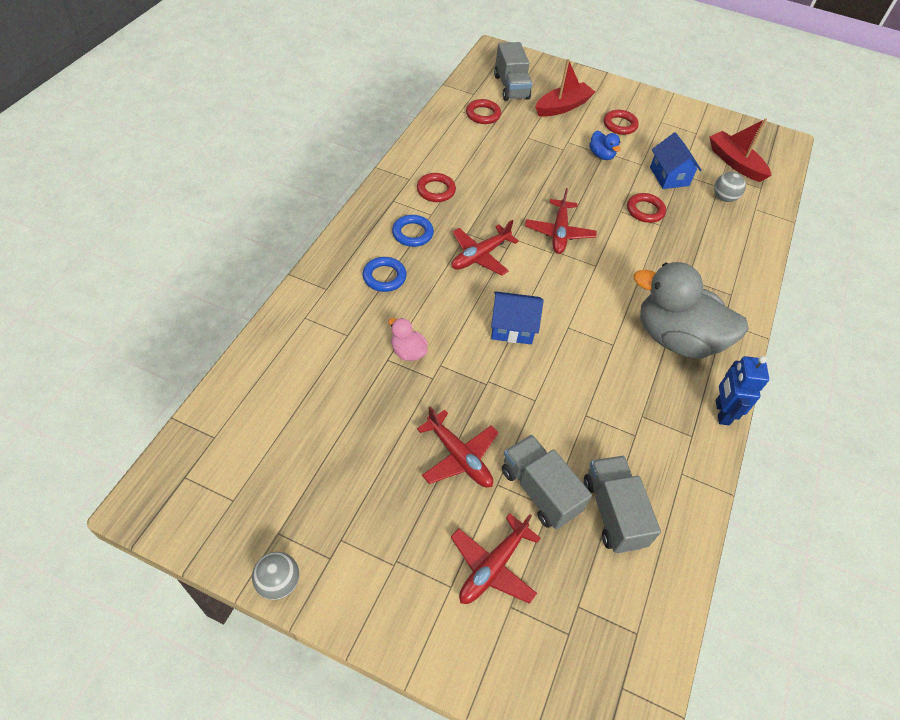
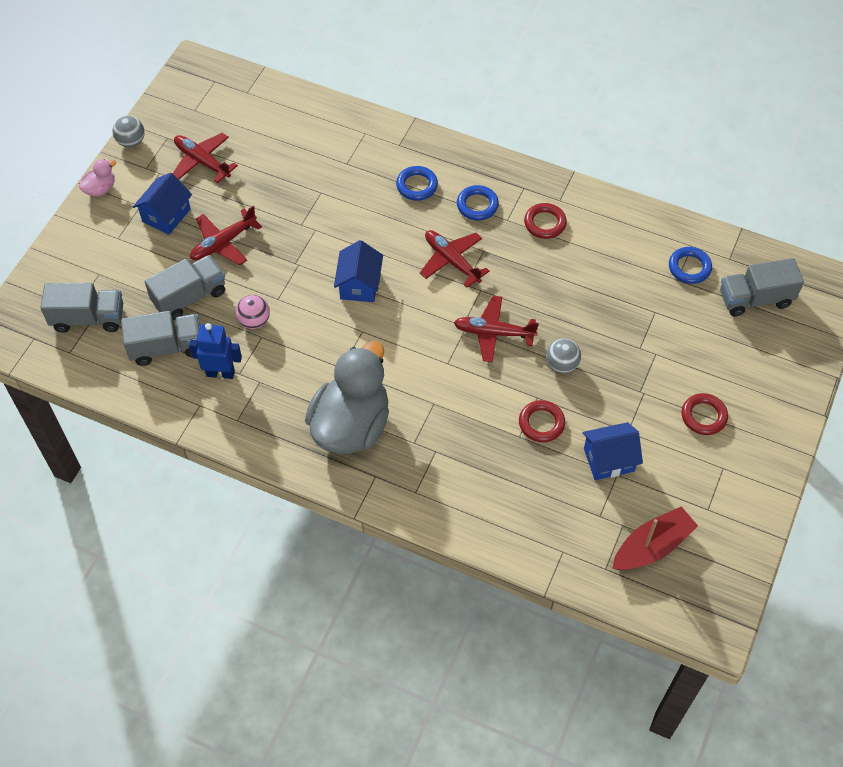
camera: 95 degrees right, 5 degrees up
(408, 352) = (329, 206): pink duck -> pink duck (100, 189)
(414, 525) = (166, 215): none -> blue house
(483, 114) = (689, 267): red ring -> blue ring
(492, 566) = (129, 263): red plane -> red plane (202, 161)
(562, 107) = (727, 354): red boat -> none
(566, 422) = (254, 321): none -> pink ball
(582, 613) = (88, 318): none -> grey truck
(601, 155) = (636, 388): blue duck -> none
(722, 412) = (262, 450): blue robot -> blue robot (220, 373)
(724, 198) = (578, 517): grey ball -> grey ball (562, 364)

